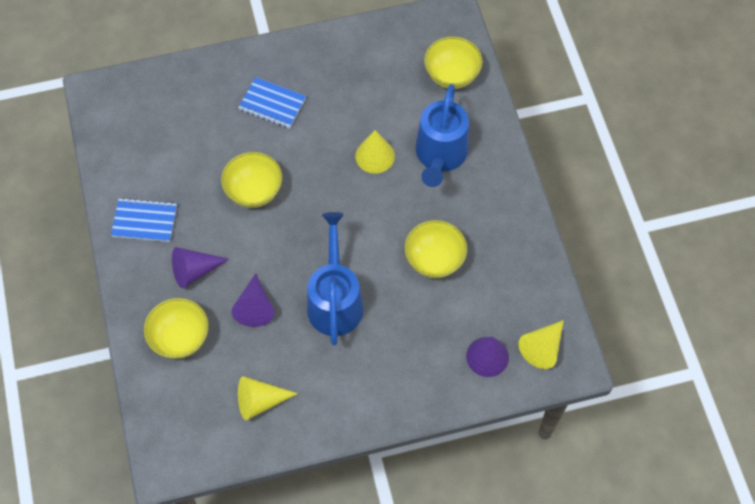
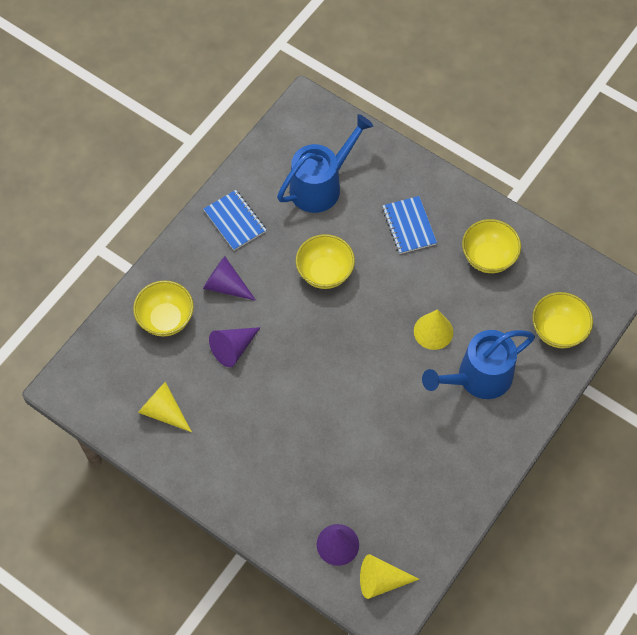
camera: 50 degrees right, 0 degrees up
(335, 301) = (287, 399): blue watering can -> blue watering can (321, 185)
(434, 260) = (384, 443): yellow bowl -> yellow bowl (488, 257)

